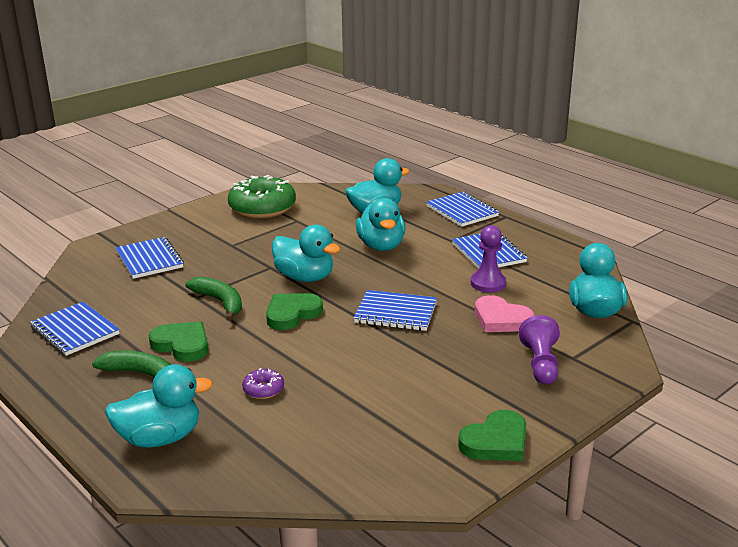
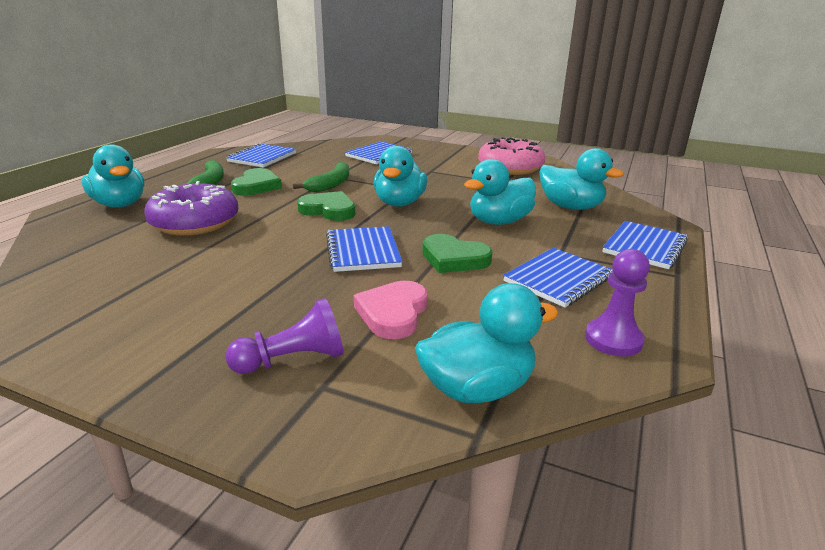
camera: 65 degrees right, 0 degrees up
(262, 208) = (510, 168): green donut -> pink donut
(263, 389) = (195, 223): purple donut -> purple donut, size x2.29
(488, 283) = (477, 291): purple pawn -> purple pawn (613, 339)
(496, 442) = (99, 353): green heart -> green heart (454, 258)

